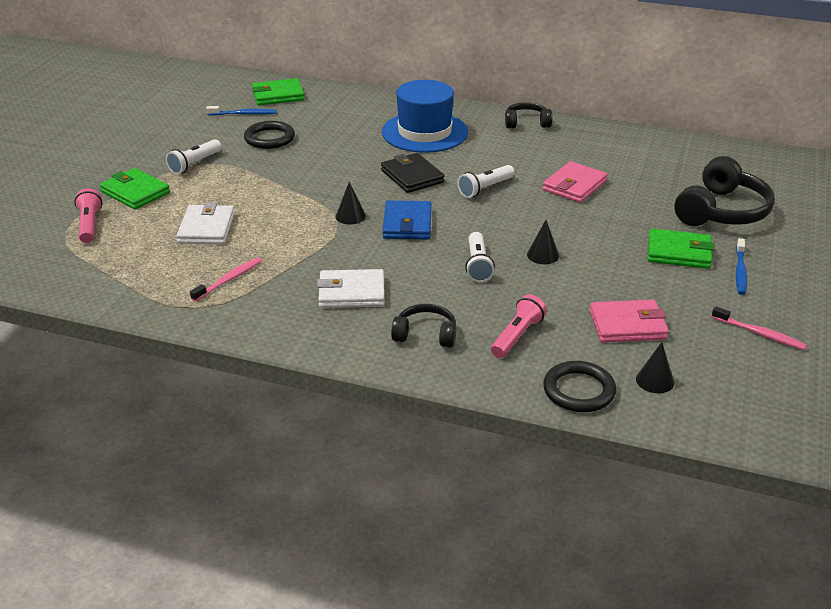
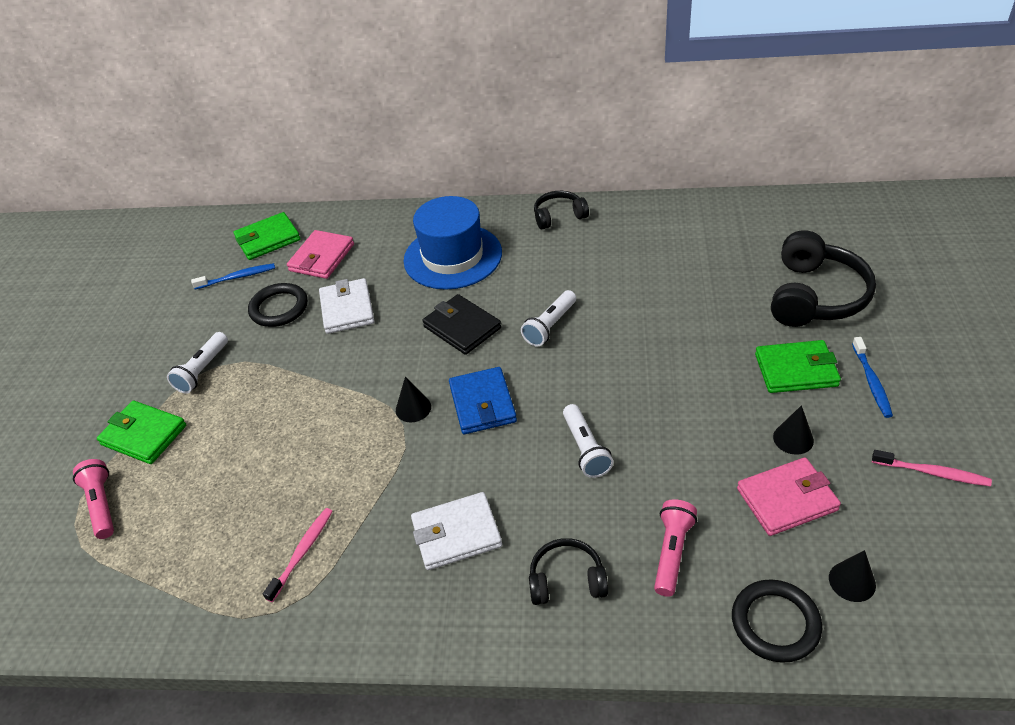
camera: 10 degrees left, 10 degrees up
(206, 228) = (249, 473): white wallet -> white wallet (347, 309)
(542, 255) = (651, 413): black cone -> black cone (793, 438)
(574, 186) = (645, 297): pink wallet -> pink wallet (322, 258)

